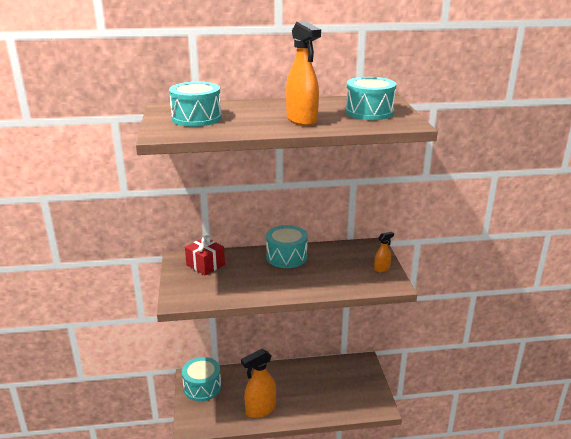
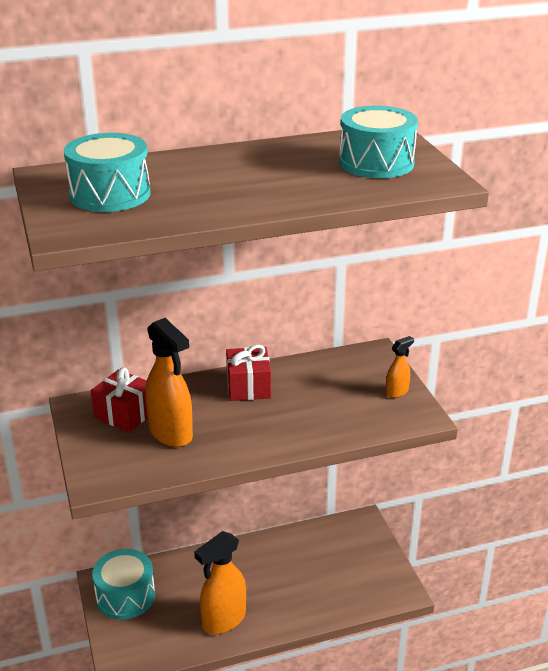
camera: 10 degrees left, 5 degrees up
(286, 257) = (248, 387): turquoise drum -> red gift
(302, 120) = (279, 187): orange spray bottle -> orange spray bottle (171, 433)

